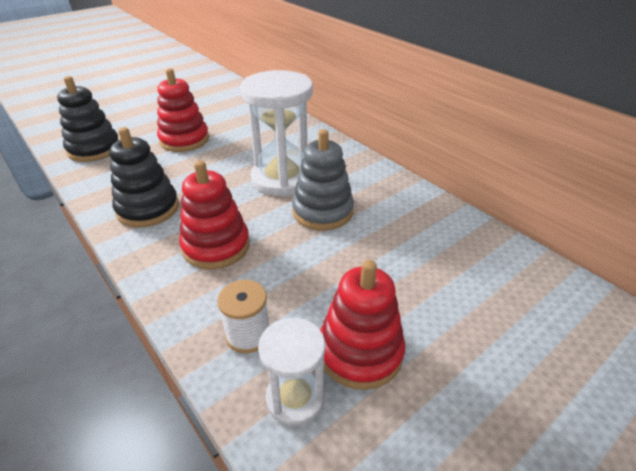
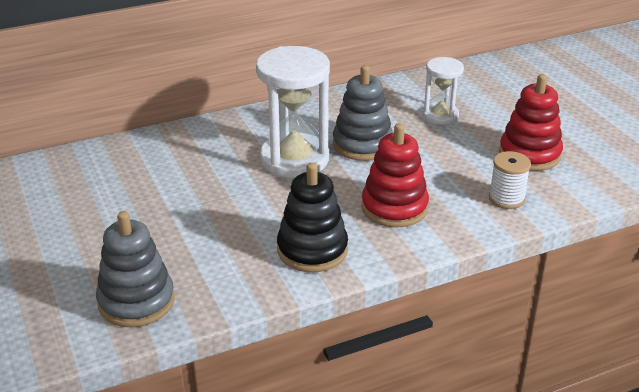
camera: 75 degrees left, 5 degrees down
(94, 149) = (136, 301): black stacking toy -> grey stacking toy
(184, 140) = (161, 221): red stacking toy -> none
(295, 398) = (564, 185): white hourglass -> white hourglass (440, 115)

